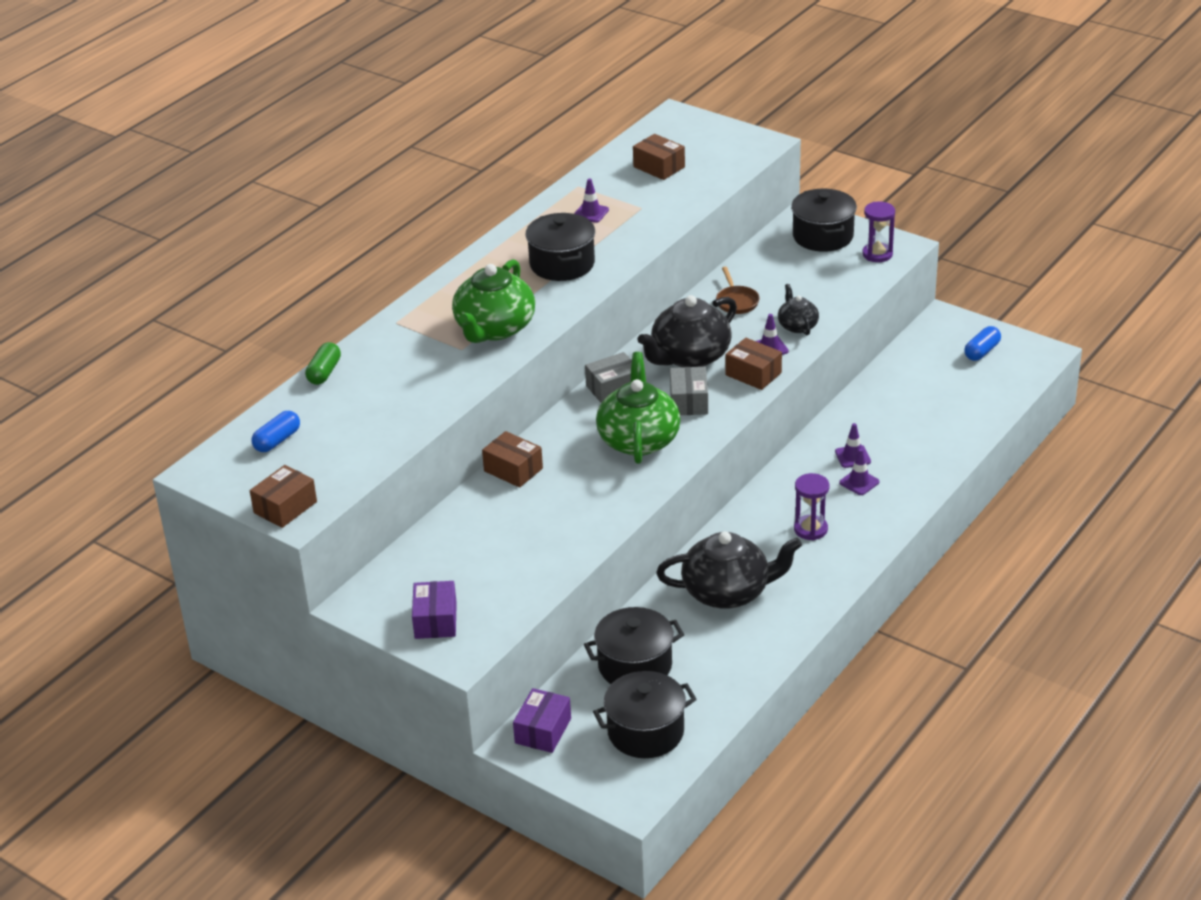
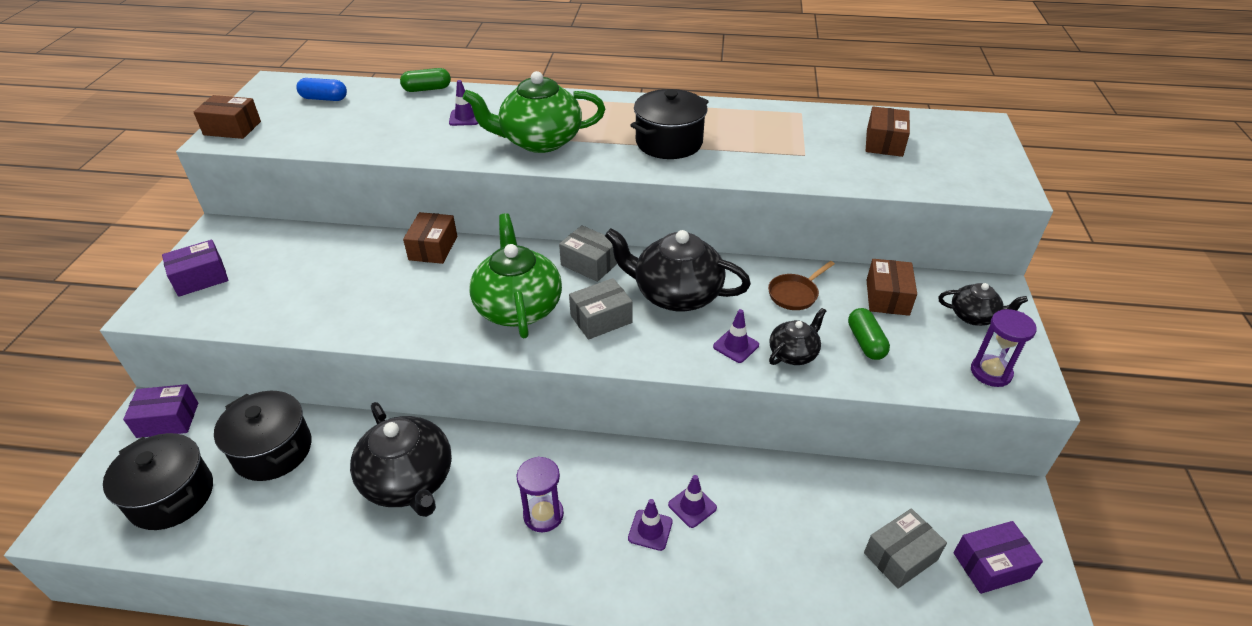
camera: 60 degrees right, 5 degrees up
(591, 213) = (766, 132): purple traffic cone -> purple traffic cone (465, 117)
(639, 439) = (518, 307): green teapot -> green teapot turned 75 degrees counterclockwise
(753, 374) = (680, 349): brown box -> brown box (887, 297)
(811, 291) = (865, 342): none -> green capsule
(823, 236) = (974, 316): black pot -> black teapot
(952, 383) = (900, 556): none -> grey box
(982, 351) = (991, 565): blue capsule -> purple box

